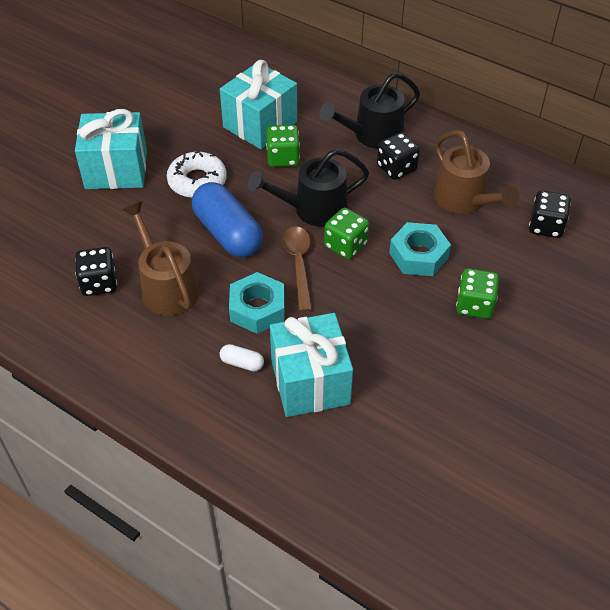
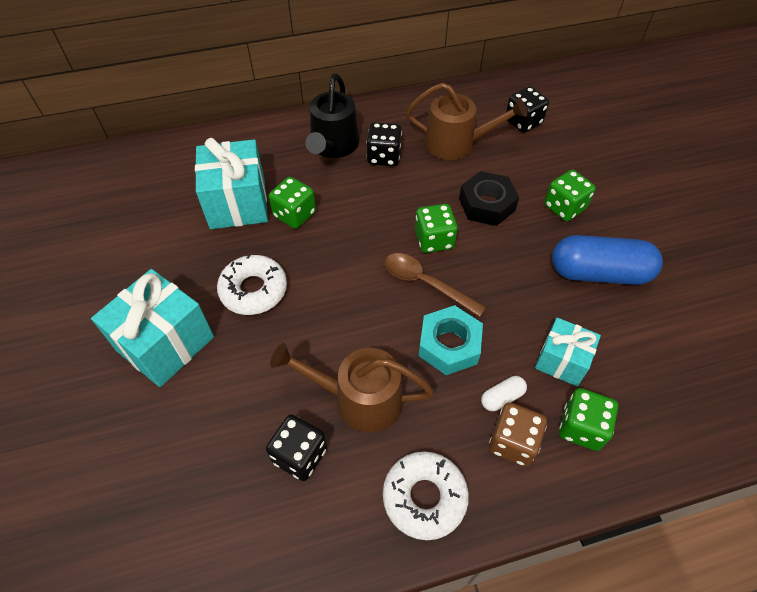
camera: 50 degrees left, 5 degrees up
(125, 363) = (424, 497): none -> white donut
(211, 389) = (513, 442): none -> brown dice
(227, 233) = (340, 309): blue capsule -> blue capsule (599, 273)
(261, 423) = (581, 427): none -> green dice
(310, 382) = (561, 361): turquoise gift -> turquoise gift, size x0.61
(313, 209) = (374, 233): black watering can -> none
(418, 255) = (486, 204): turquoise nut -> black nut

